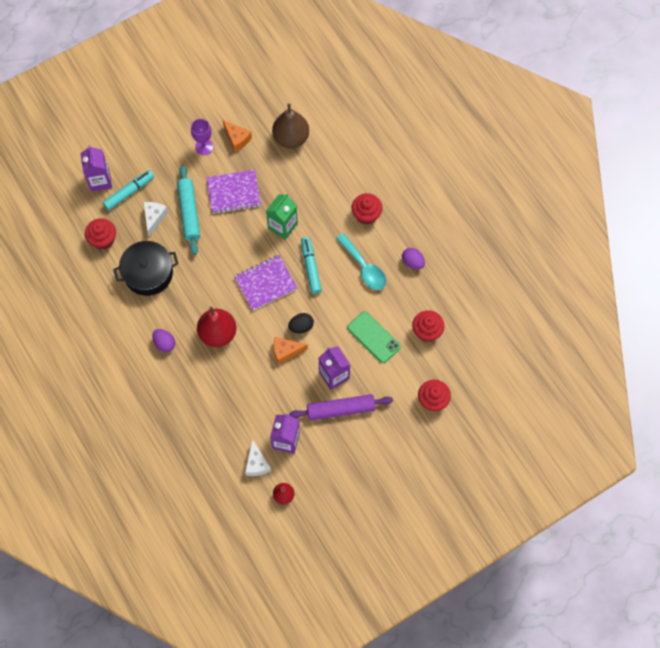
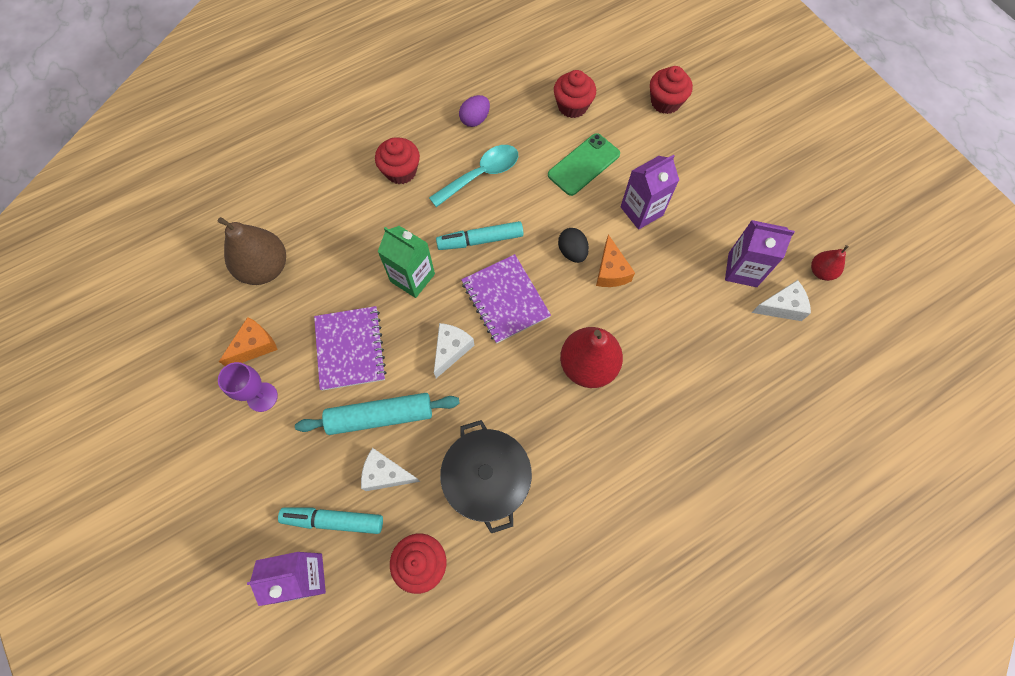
camera: 90 degrees left, 0 degrees up
(129, 192) = (333, 520): turquoise marker -> turquoise marker turned 45 degrees counterclockwise
(164, 343) = (608, 446): purple egg -> none
(231, 251) = (451, 350): none -> white cheese
(340, 409) = (689, 203): purple rolling pin -> none

